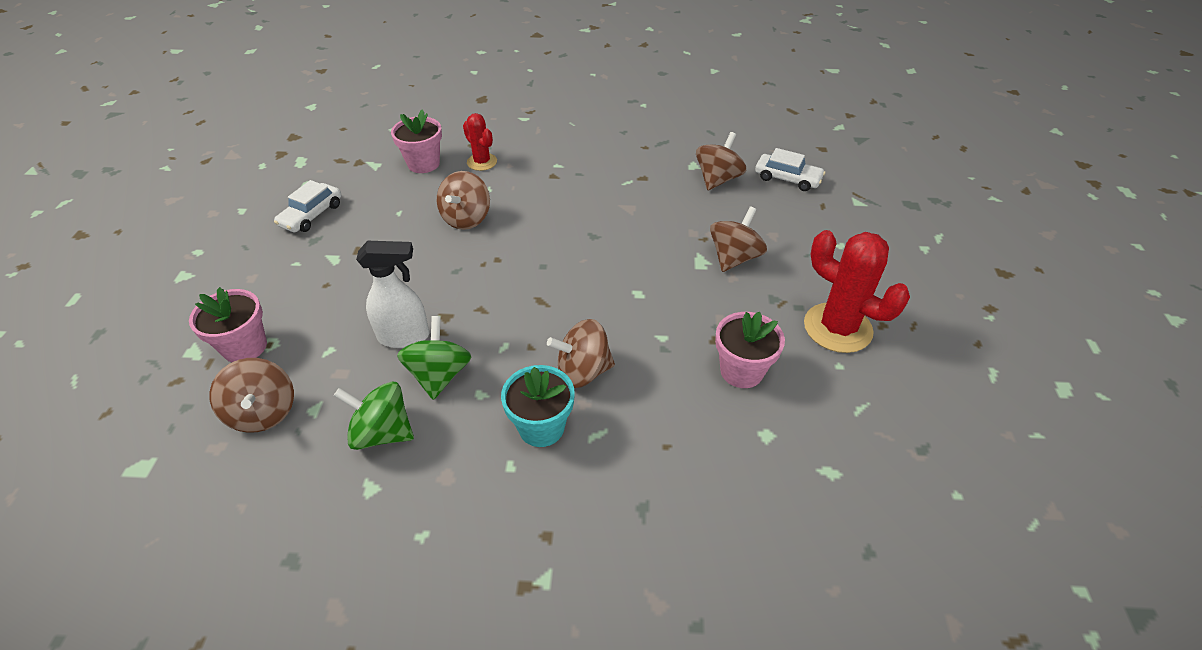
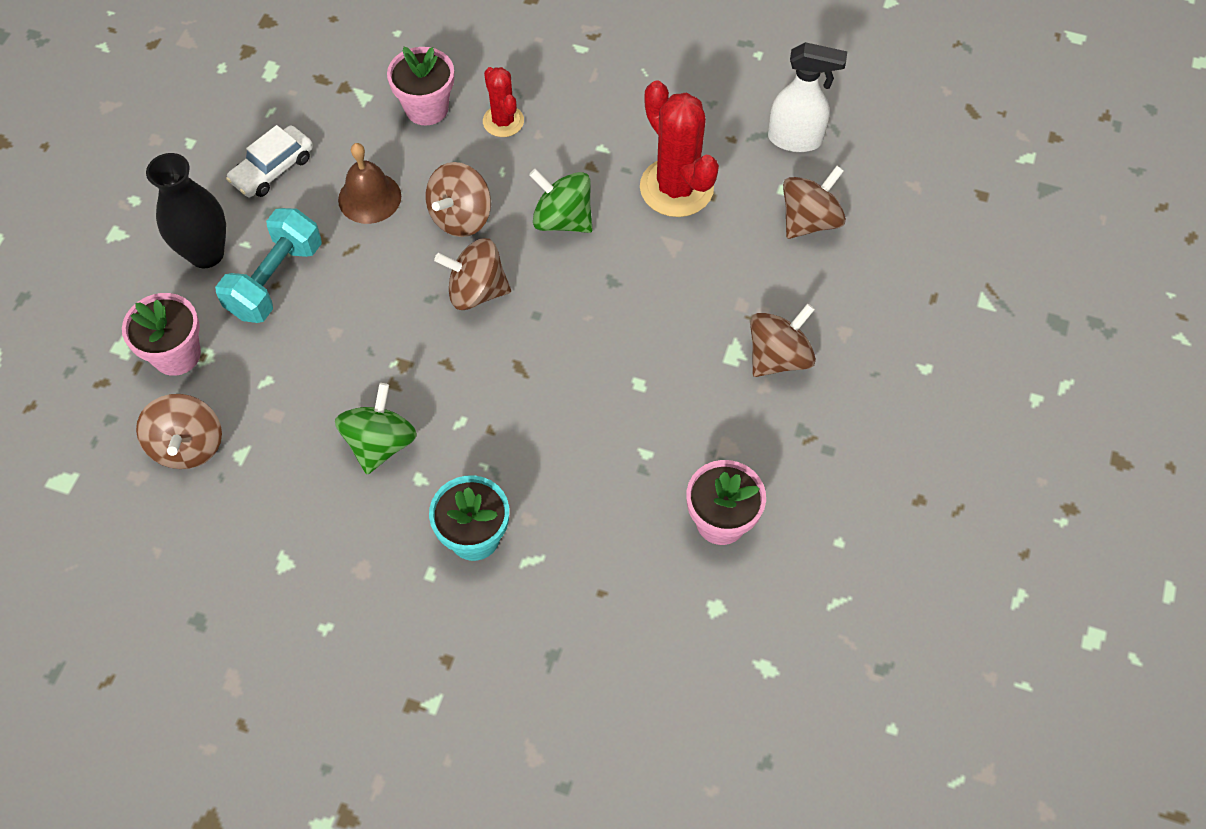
camera: 15 degrees right, 15 degrees up
(263, 275) = (206, 253): none -> black vase
(326, 281) = (276, 280): none -> turquoise dumbbell
(382, 433) = (307, 501): green spinning top -> green spinning top (562, 219)
(392, 219) = (369, 198): none -> brown bell
(405, 337) = (352, 382): white spray bottle -> white spray bottle (795, 139)
(583, 371) = (540, 477): brown spinning top -> brown spinning top (476, 291)
(787, 178) = (906, 240): white car -> none
(837, 328) = (861, 491): red cactus -> red cactus (676, 188)

